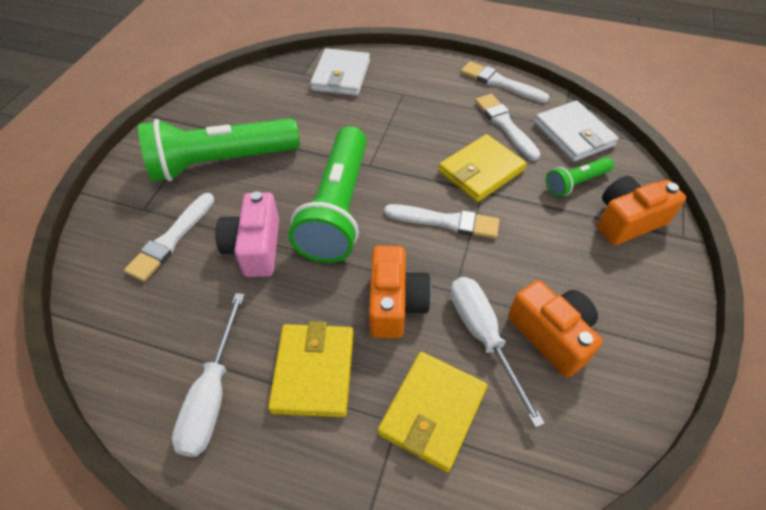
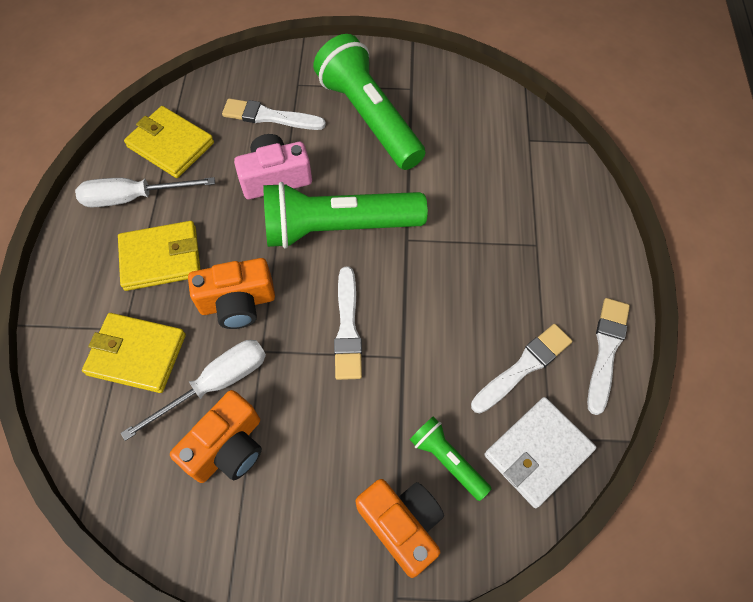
camera: 75 degrees right, 10 degrees up
(341, 75) = (541, 176): white wallet -> none
(481, 171) = (433, 351): yellow wallet -> yellow wallet (171, 145)

